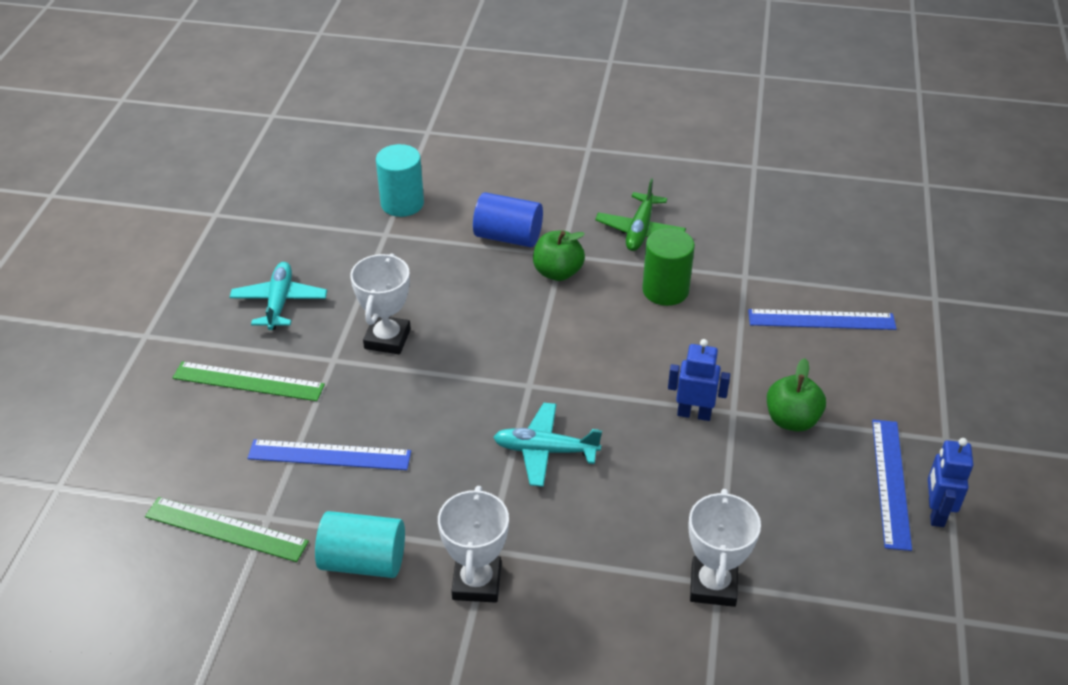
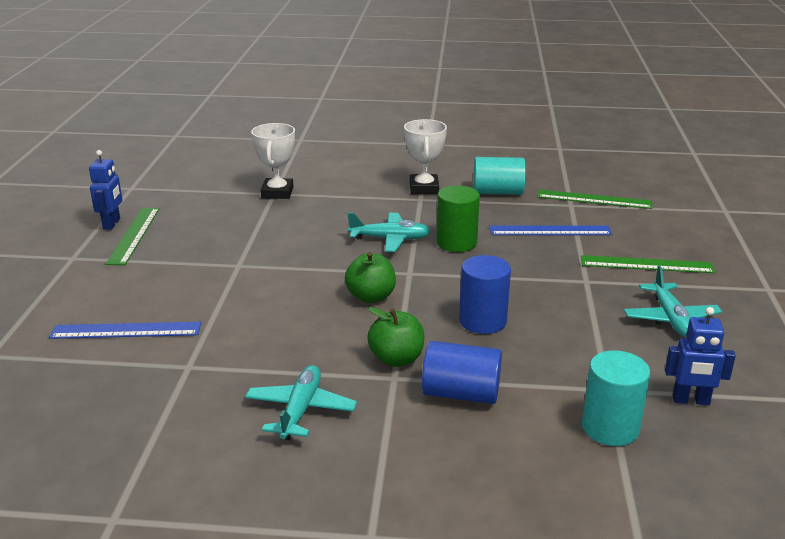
camera: 175 degrees right, 15 degrees down
(387, 339) = (547, 296): white trophy -> none
(467, 310) = (482, 321): none -> blue cylinder
(640, 230) = (300, 410): green plane -> turquoise plane
(665, 290) = (280, 348): green cylinder -> green cylinder (456, 243)
(694, 414) = (271, 262): blue robot -> blue robot (690, 400)
(791, 420) = (192, 262): green apple -> green apple (371, 297)
(890, 482) = (134, 235): blue ruler -> green ruler

